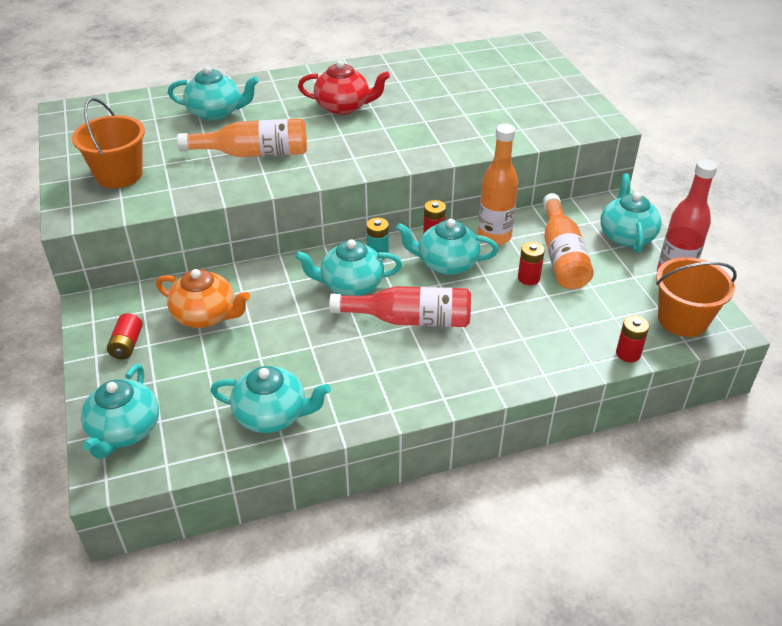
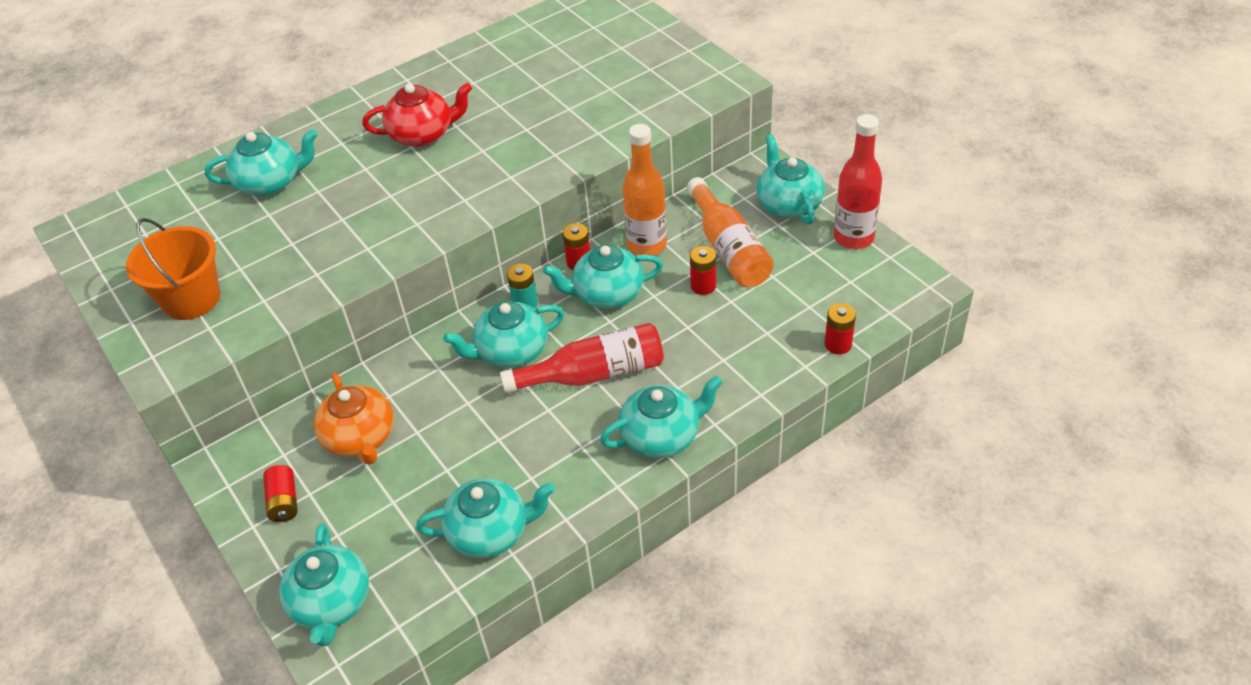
camera: 15 degrees left, 5 degrees up
(206, 315) = (360, 438): orange teapot -> orange teapot turned 60 degrees clockwise
(253, 153) = (343, 226): orange bottle -> none
(445, 383) = (662, 436): none -> turquoise teapot
(682, 319) = (879, 288): orange bucket -> none

